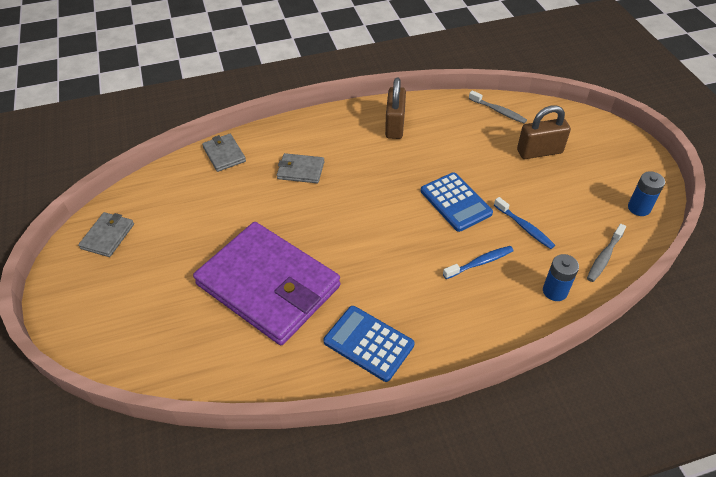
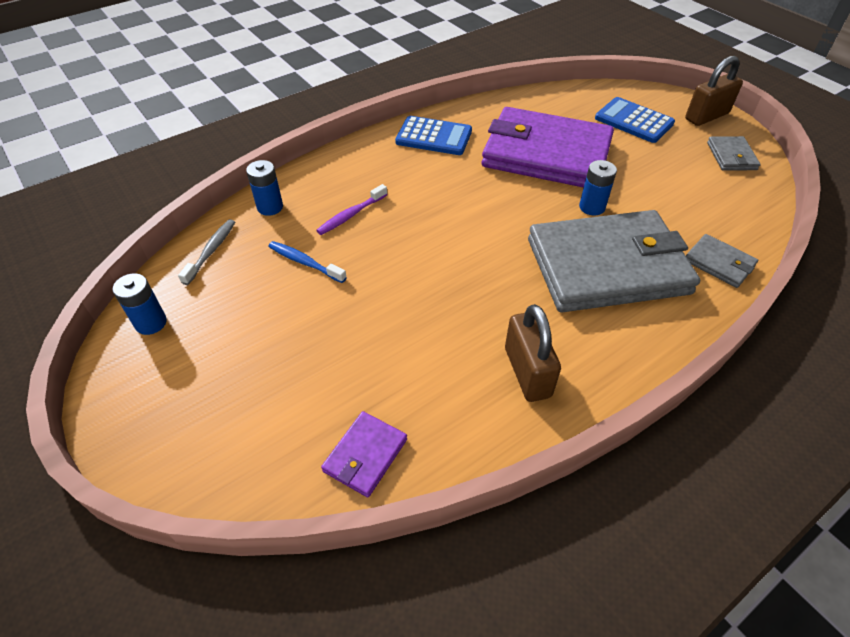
camera: 160 degrees right, 0 degrees up
(273, 218) = (592, 207): none -> blue battery
(300, 170) = (607, 266): grey wallet -> grey wallet, size x2.41
(455, 202) = (395, 273): blue calculator -> blue calculator (633, 121)
(480, 262) = (351, 215): blue toothbrush -> purple toothbrush
(498, 111) = (365, 455): grey toothbrush -> purple wallet
(539, 152) = (288, 382): brown padlock -> brown padlock (706, 116)

